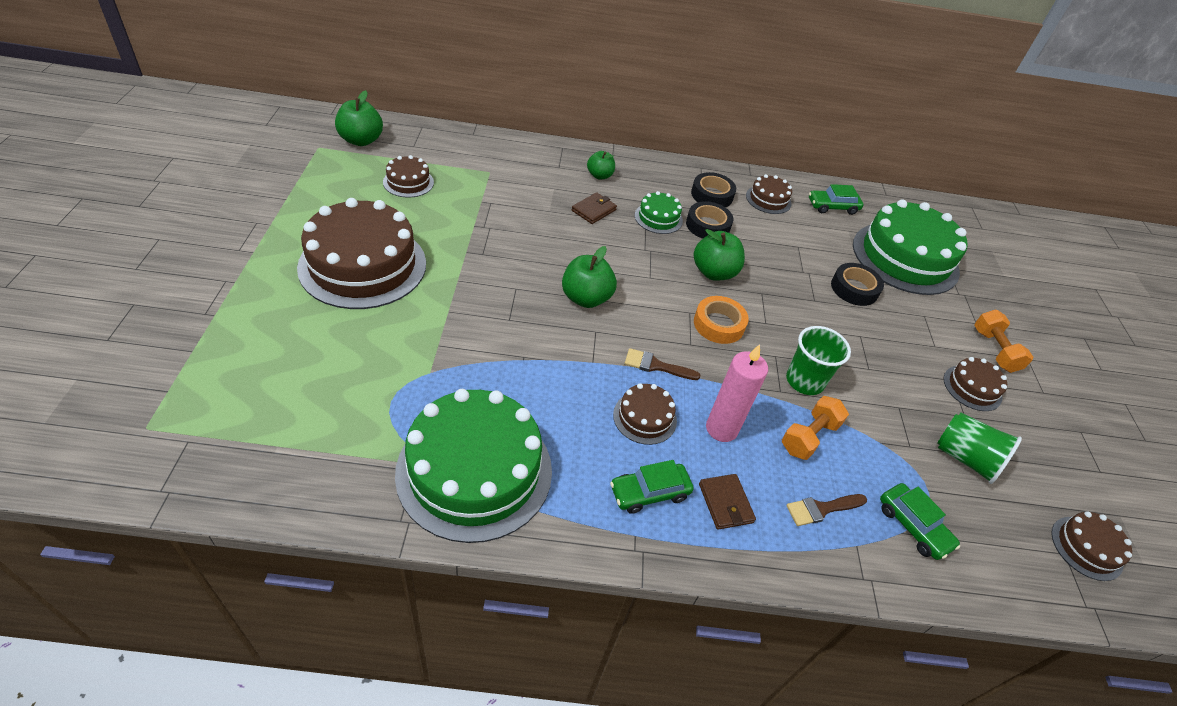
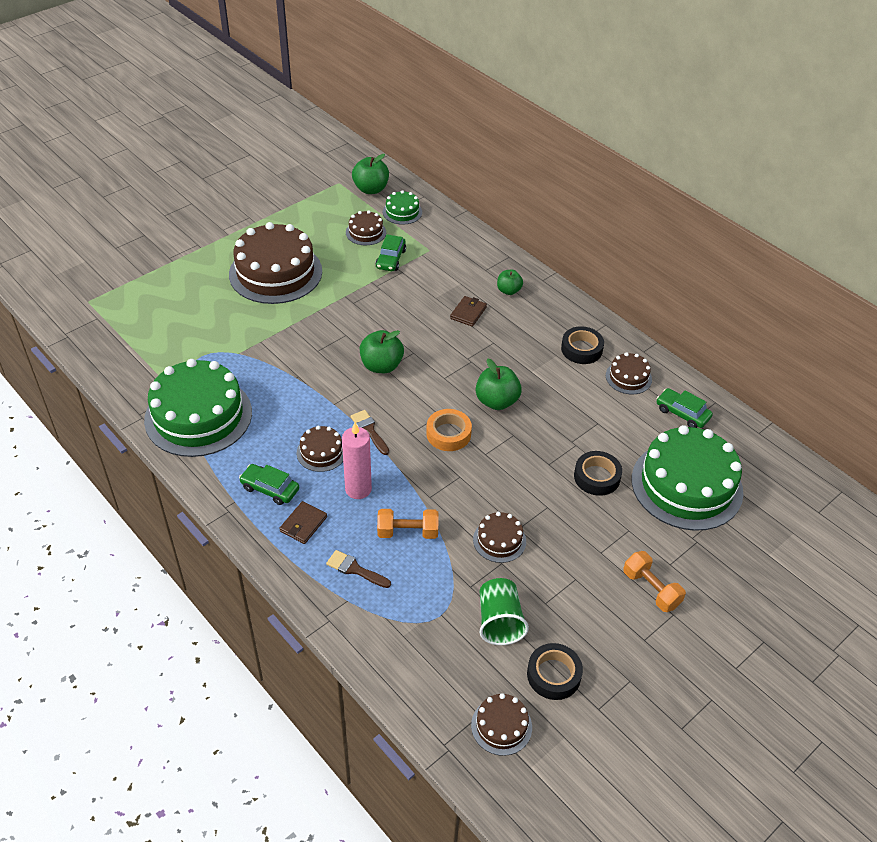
camera: 50 degrees right, 0 degrees up
(594, 210) = (468, 313): brown wallet -> brown wallet turned 60 degrees counterclockwise
(658, 218) = (510, 343): green cake -> green cake (402, 212)
(708, 225) = (542, 368): black tape -> black tape (553, 675)
(804, 381) = (456, 503): green cup -> none
(913, 526) = (398, 621): green car -> green car (391, 259)
(972, 388) = (584, 594): brown cake -> brown cake (499, 540)
(994, 350) = (651, 589): orange dumbbell -> orange dumbbell turned 75 degrees counterclockwise

